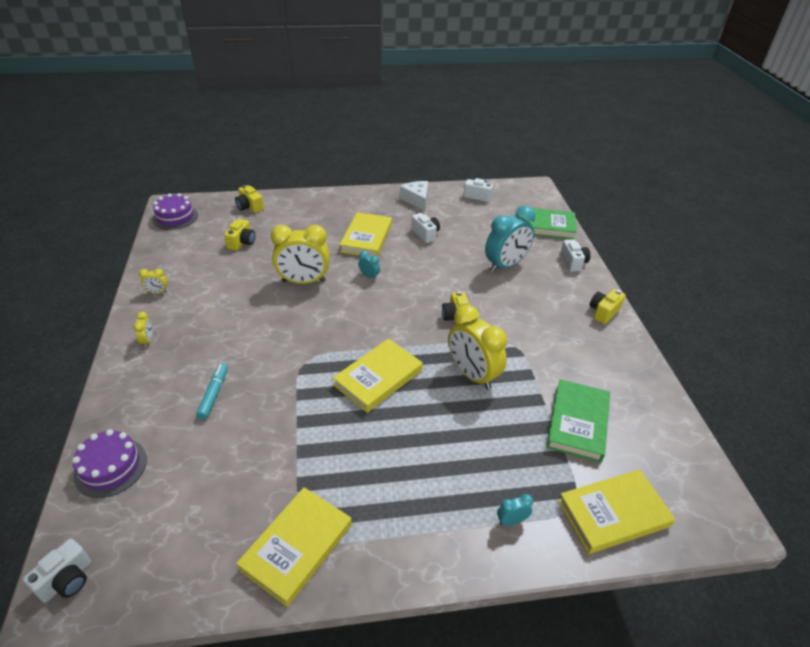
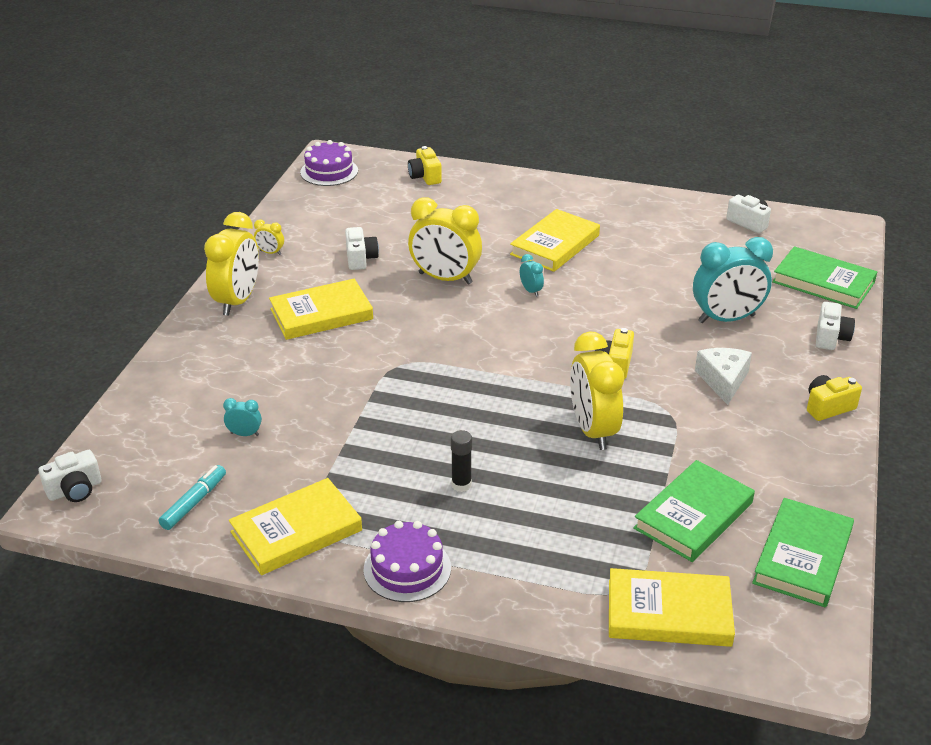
camera: 25 degrees right, 5 degrees down
(110, 467) = (150, 410): purple cake -> purple cake (407, 569)
(148, 341) = (237, 301): yellow clock -> yellow clock, size x2.33
(213, 394) = (281, 371): turquoise marker -> turquoise marker (194, 503)
(242, 242) = (394, 217): yellow camera -> none
(378, 378) = (474, 403): yellow book -> yellow book (321, 314)
(406, 453) = (461, 484): none -> black glue stick
(416, 200) = (654, 210): white cheese -> white cheese (723, 380)
(425, 234) = (638, 257): white camera -> white camera (360, 258)
(511, 521) = (540, 581): turquoise clock -> turquoise clock (244, 434)
(663, 432) = (803, 557): none -> green book

